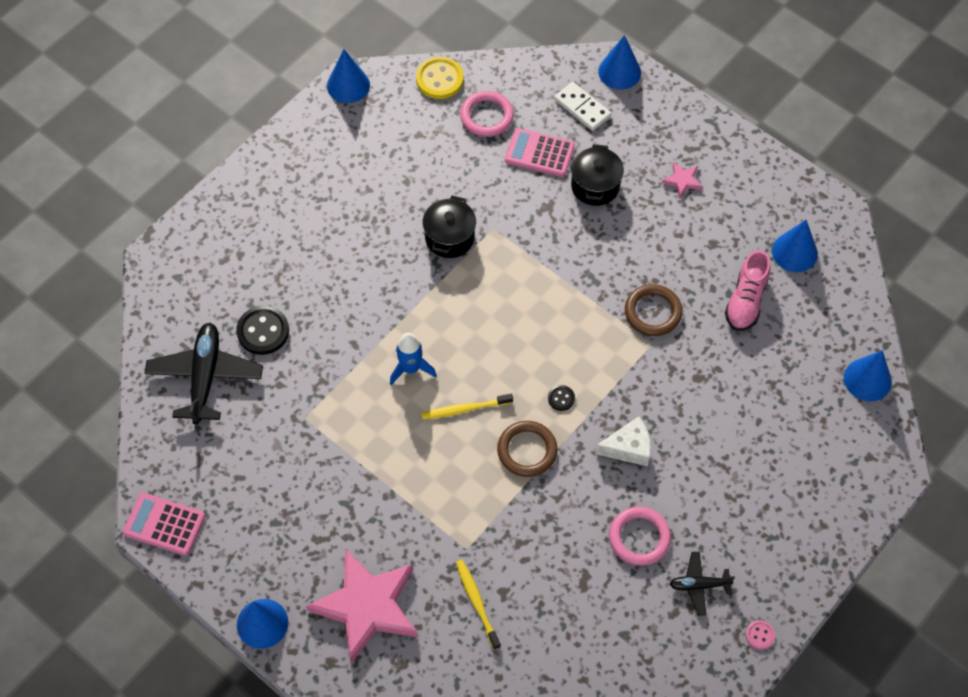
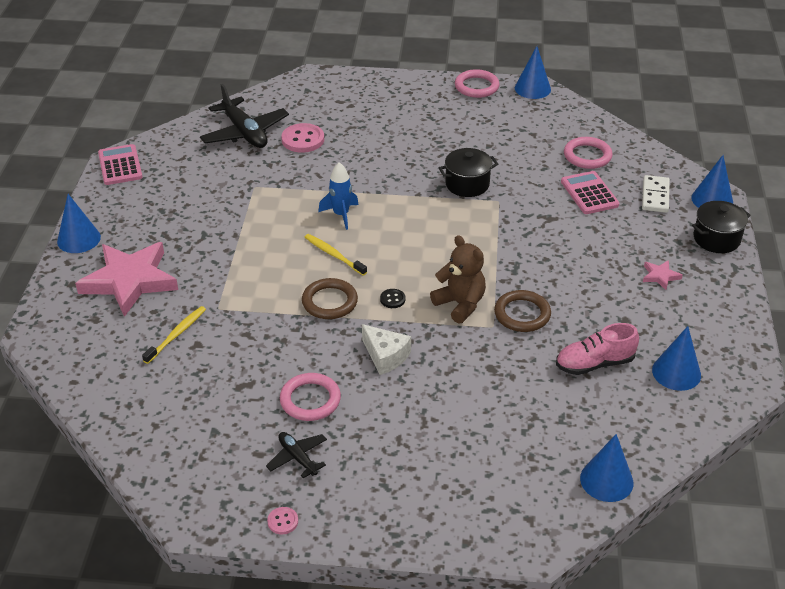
camera: 55 degrees right, 20 degrees down
(205, 377) = (245, 133): black plane -> black plane turned 90 degrees clockwise
(263, 331) = (303, 140): black button -> pink button
(304, 128) = (476, 86): none -> pink ring
(439, 79) = (589, 122): yellow button -> none
(595, 186) = (597, 233): black pot -> black pot (716, 239)
(606, 350) = (460, 304): none -> brown teddy bear

